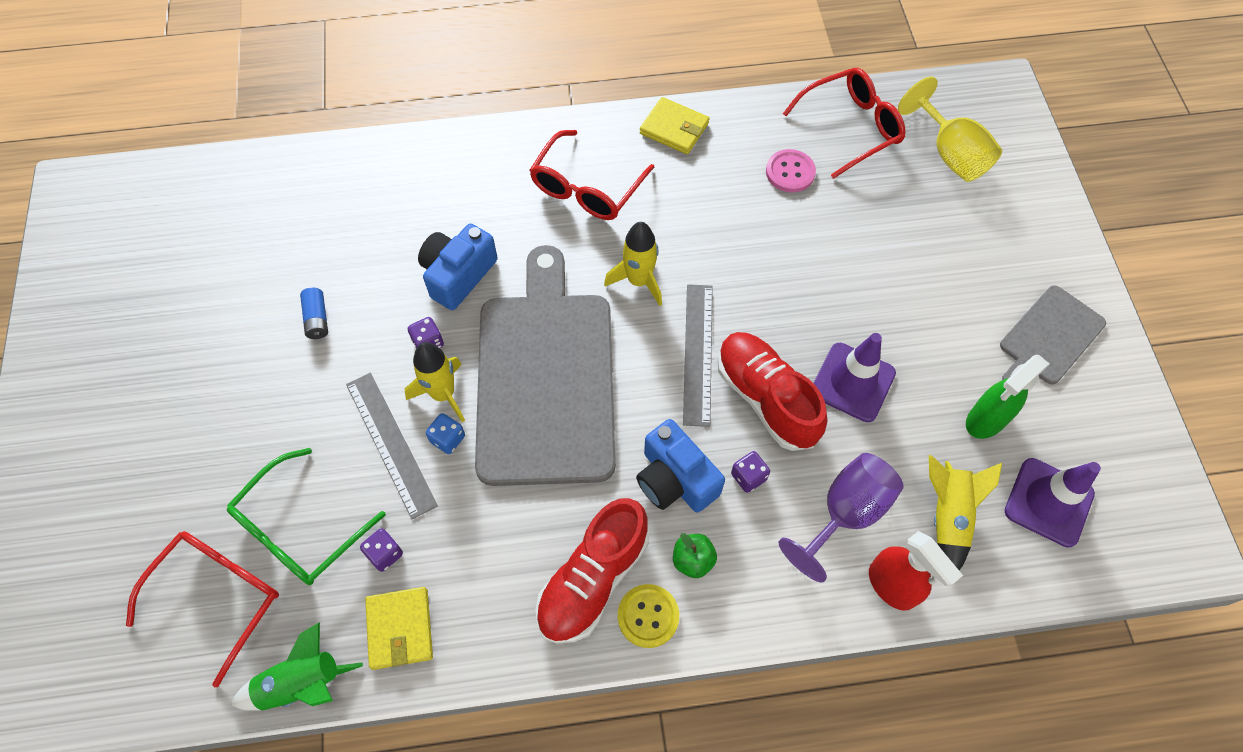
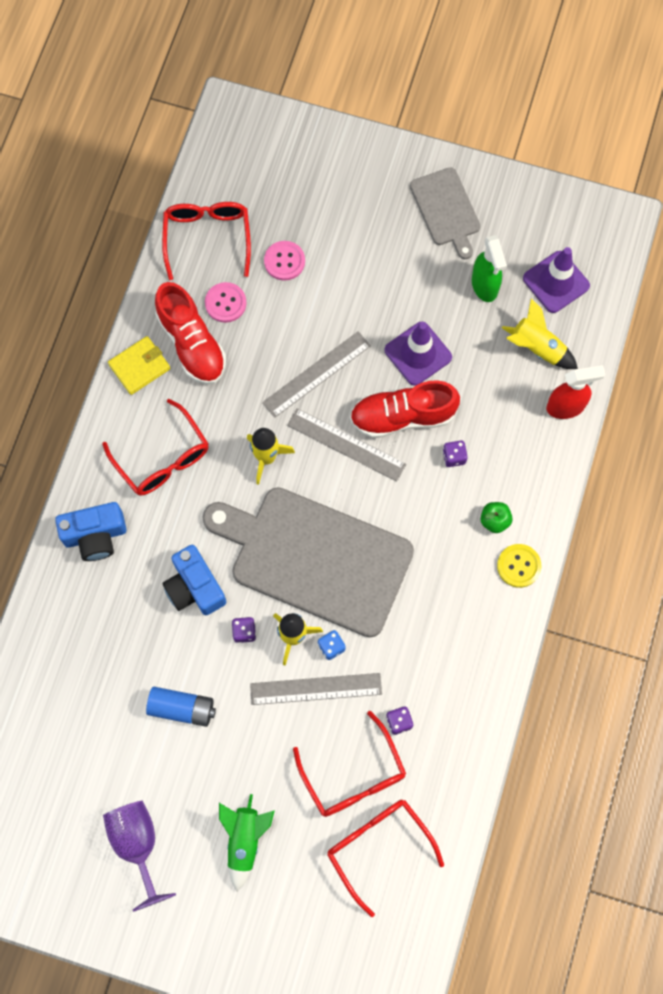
camera: 65 degrees left, 10 degrees up
(300, 529) = (353, 775): green glasses -> red glasses
(302, 683) = (465, 807): green rocket -> green rocket (244, 839)
(317, 319) = (182, 708): blue battery -> blue battery, size x1.54
(400, 629) = (456, 730): yellow wallet -> none
(593, 579) = (479, 590): red shoe -> red shoe (192, 343)
(675, 479) = (433, 505): blue camera -> blue camera (95, 535)
(763, 289) = (316, 374): none -> grey ruler
(845, 513) = (507, 409): purple goblet -> purple goblet (137, 844)
(873, 205) = (284, 261): none -> pink button
(950, 153) = (267, 183): yellow goblet -> none

